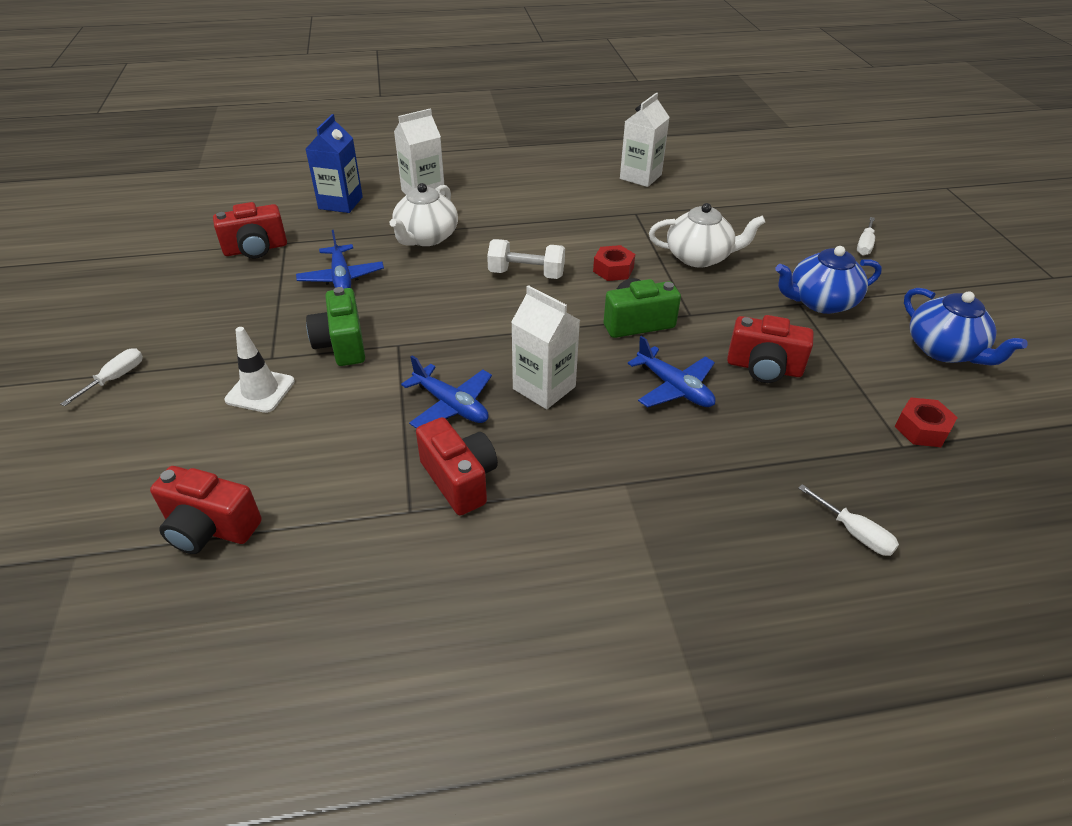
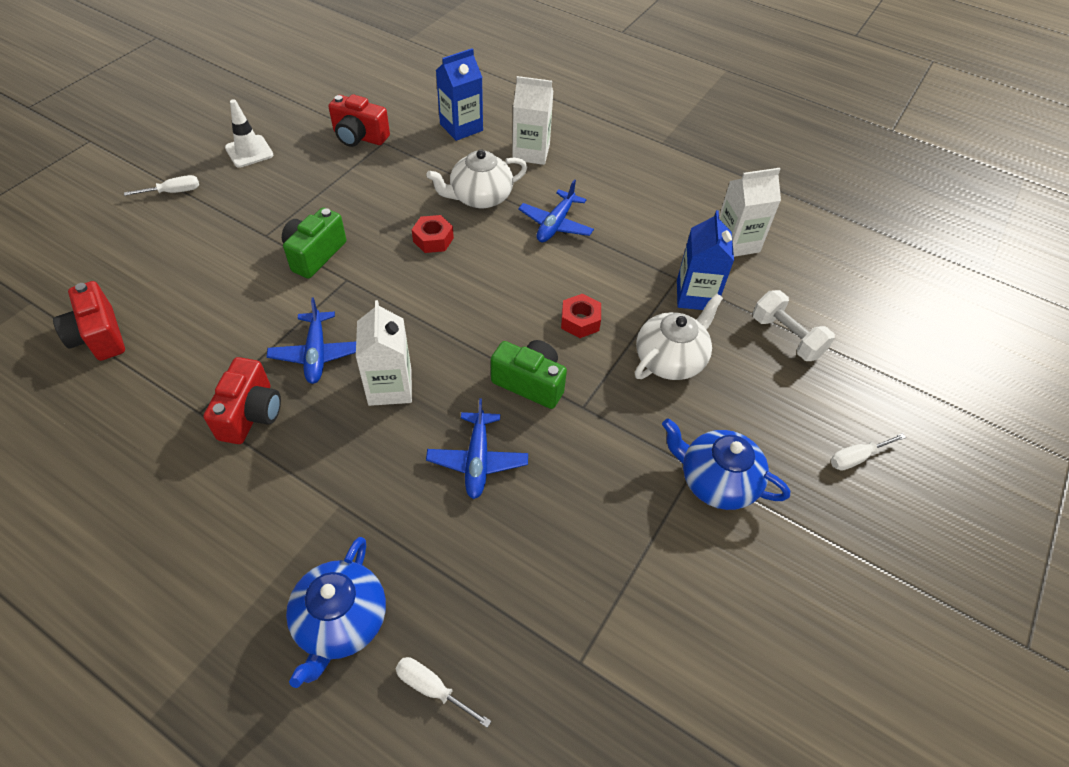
camera: 40 degrees right, 10 degrees up
(260, 391) = (230, 257): white traffic cone -> white traffic cone (249, 151)
(341, 278) = (381, 197): blue plane -> blue plane (555, 224)
(526, 274) = (508, 279): white dumbbell -> white dumbbell (786, 337)
(660, 216) = (695, 295): none -> blue carton
(699, 257) = (670, 359): white teapot -> white teapot turned 90 degrees counterclockwise
(764, 368) = (571, 500): red camera -> none
(854, 533) = (432, 688): white screwdriver -> white screwdriver turned 120 degrees clockwise
(921, 429) = (620, 664): red nut -> red nut (433, 239)
(944, 350) = (763, 618): blue teapot -> blue teapot (341, 621)

